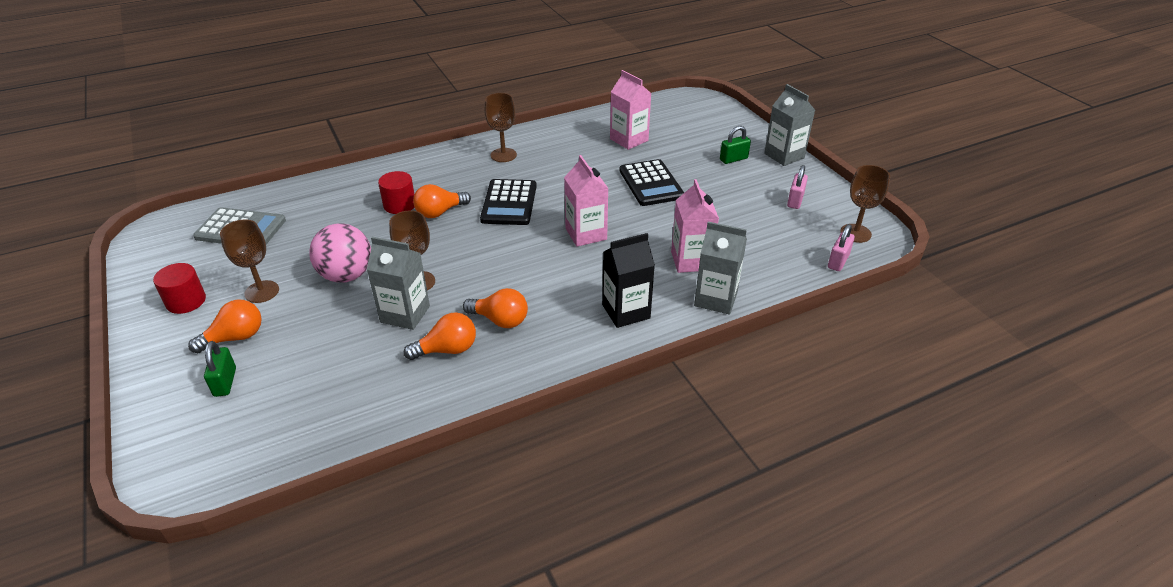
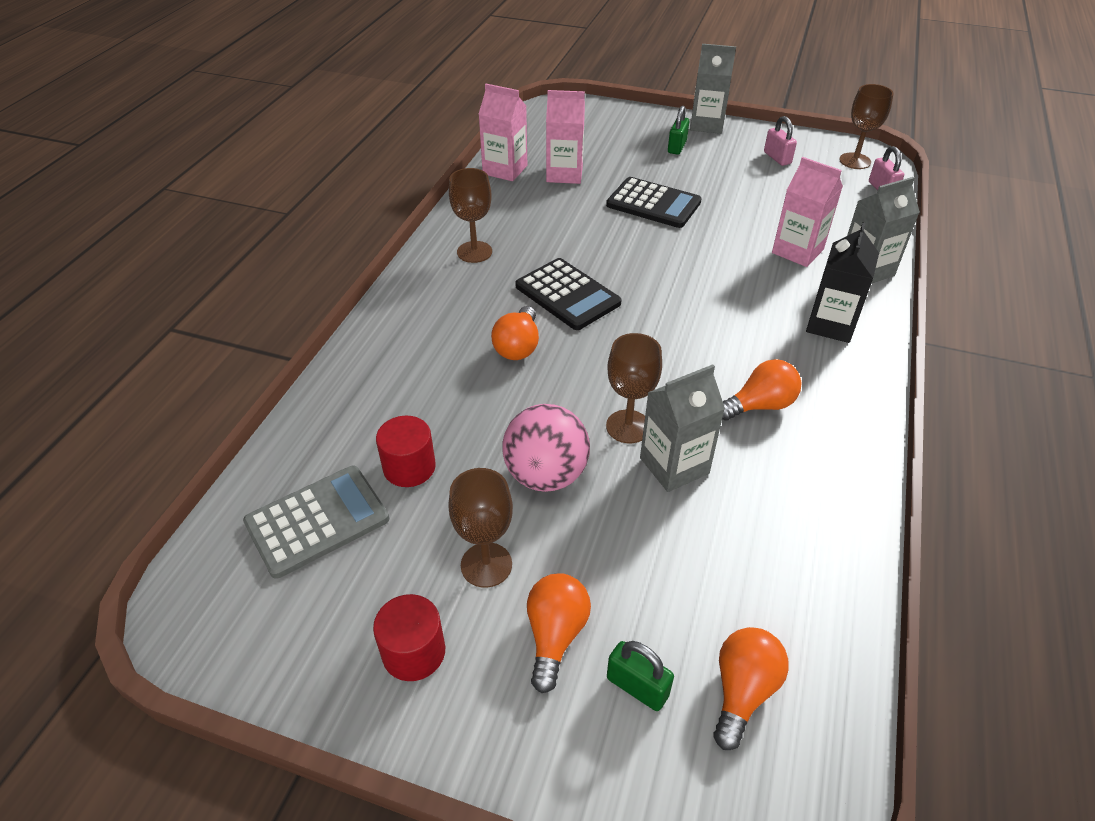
camera: 45 degrees left, 5 degrees up
(399, 205) = (461, 366): red cylinder -> red cylinder (409, 467)
(447, 350) = (769, 466): orange light bulb -> orange light bulb (742, 691)
(586, 234) = (684, 280): pink carton -> pink carton (505, 170)

